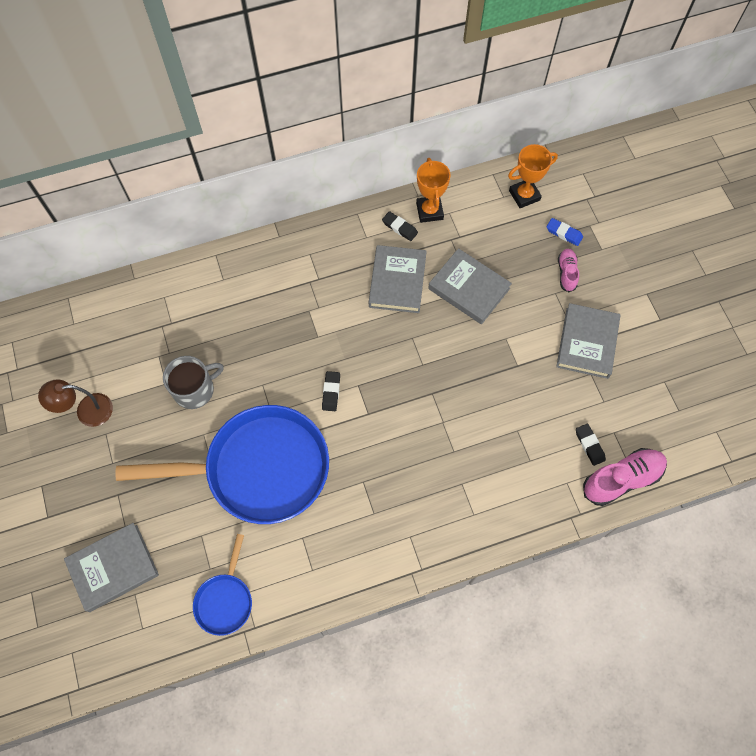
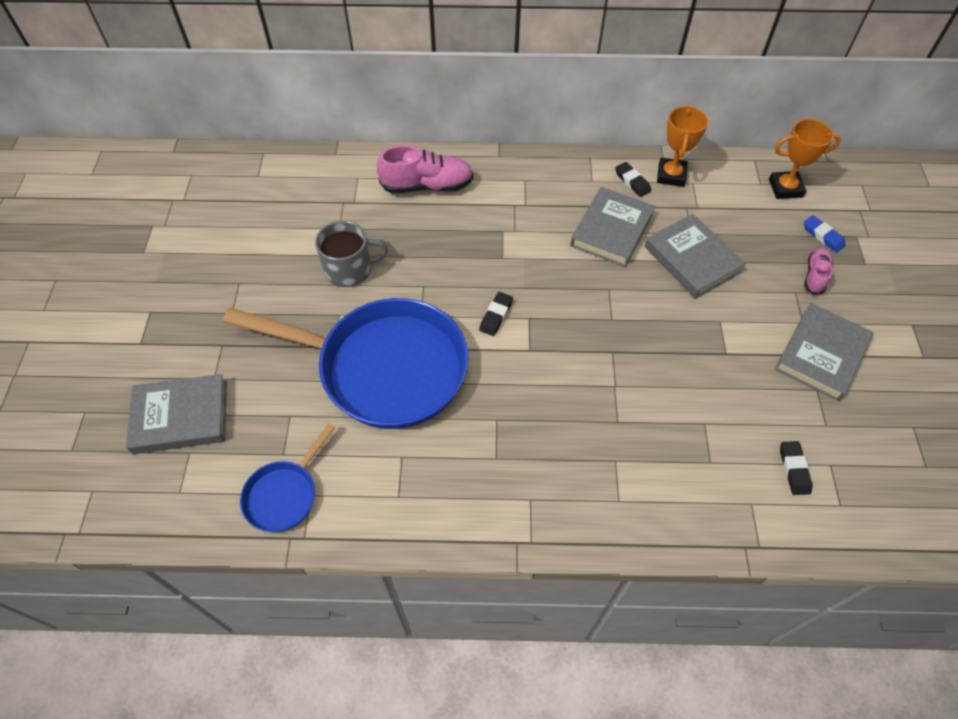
camera: 20 degrees right, 10 degrees down
(86, 411) = (230, 256): brown lamp -> none
(621, 479) = (827, 524): pink shoe -> pink shoe (427, 186)

